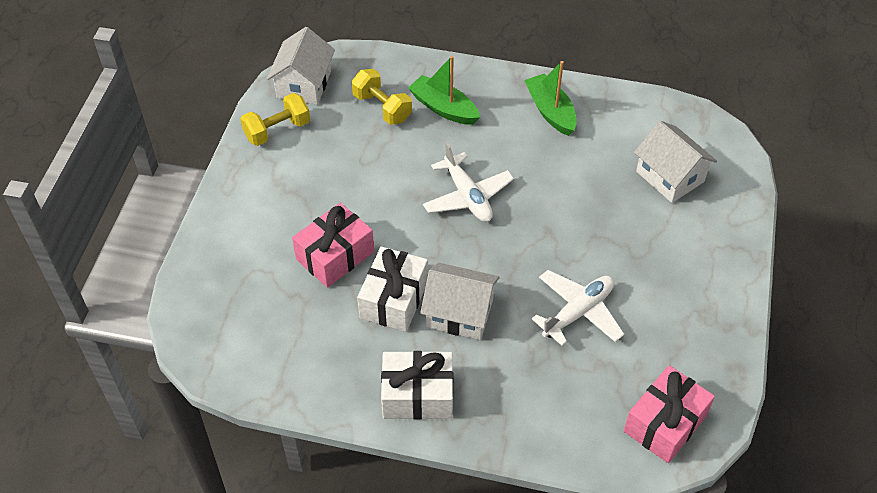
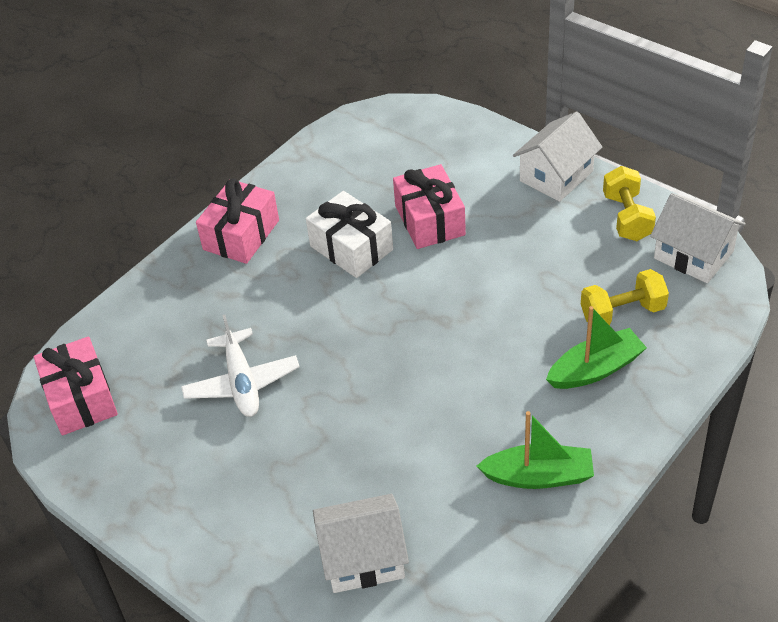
camera: 120 degrees right, 5 degrees down
(417, 395) = (241, 235): white gift -> pink gift
(459, 313) = (304, 290): white house -> white house (556, 176)
(467, 196) = (446, 345): white plane -> none

